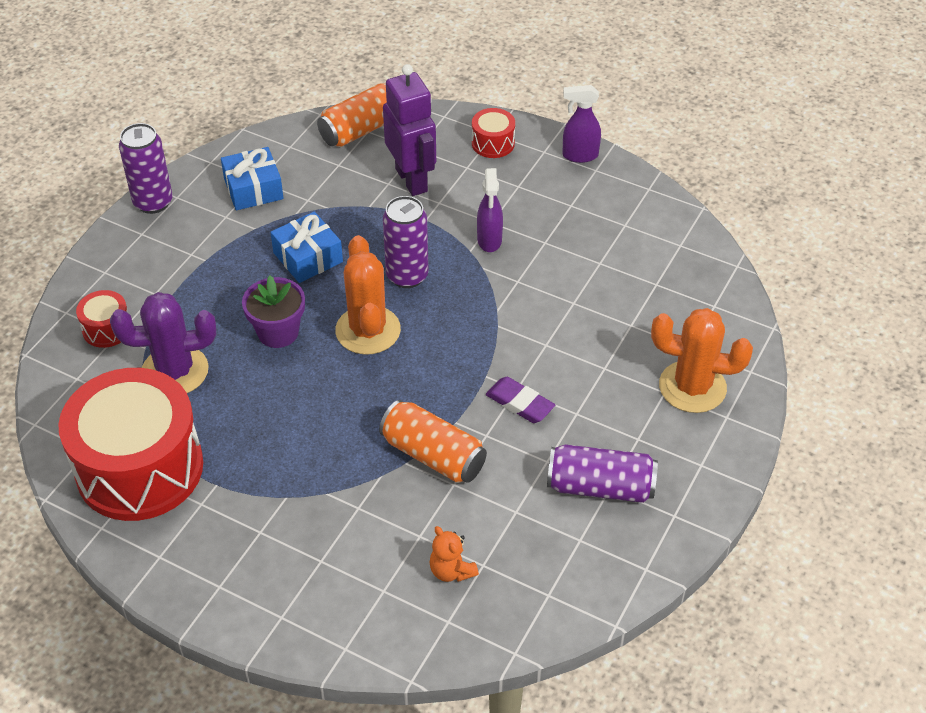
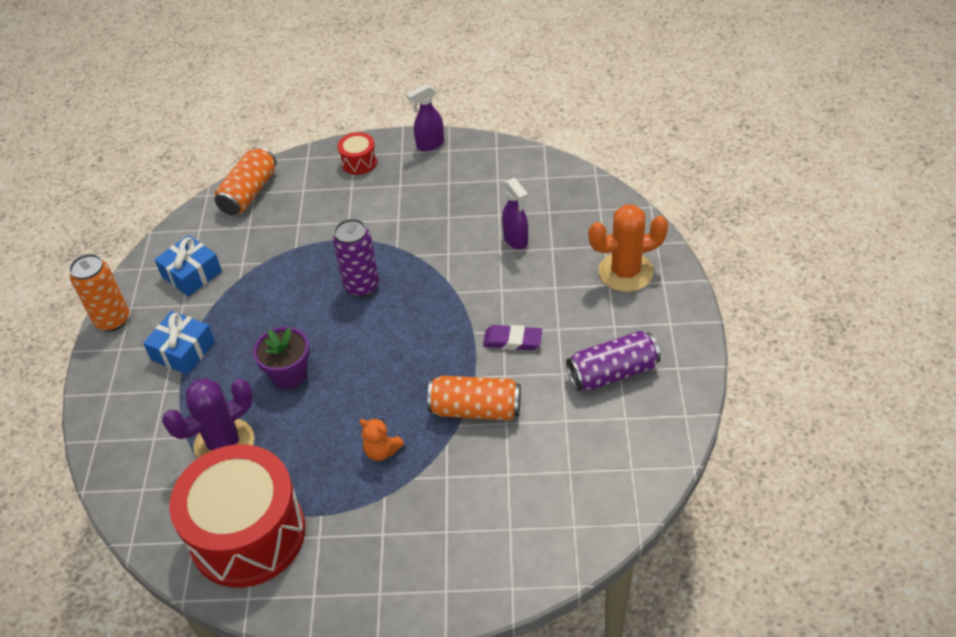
camera: 25 degrees left, 0 degrees up
(107, 329) = (142, 437): red drum -> none
(153, 202) = (112, 320): purple can -> orange can
(308, 257) = (273, 307): blue gift -> blue gift (183, 351)
(368, 330) = (360, 340): orange cactus -> none
(412, 180) = (315, 214): purple robot -> none
(451, 570) = (550, 487): orange teddy bear -> orange teddy bear (382, 451)
(489, 241) = (406, 233): purple spray bottle -> purple spray bottle (516, 240)

